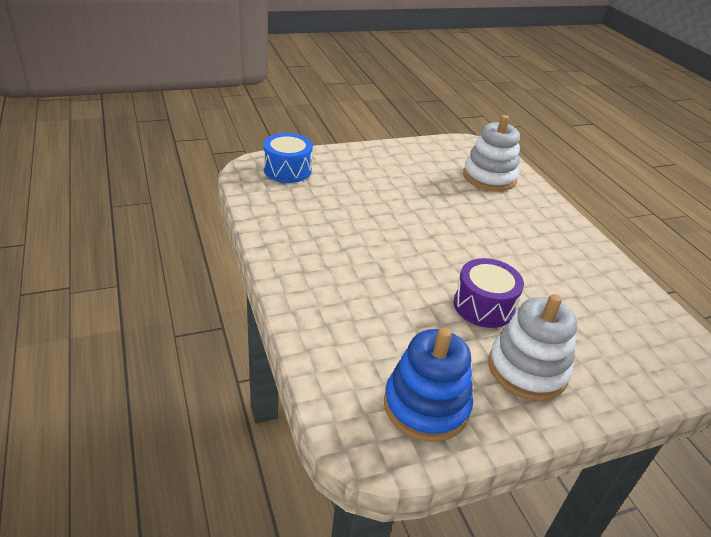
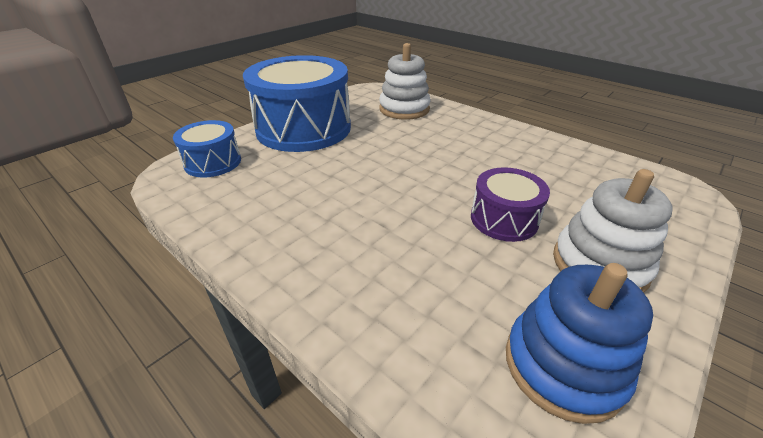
camera: 25 degrees left, 0 degrees up
(379, 165) = (304, 128): none -> blue drum

